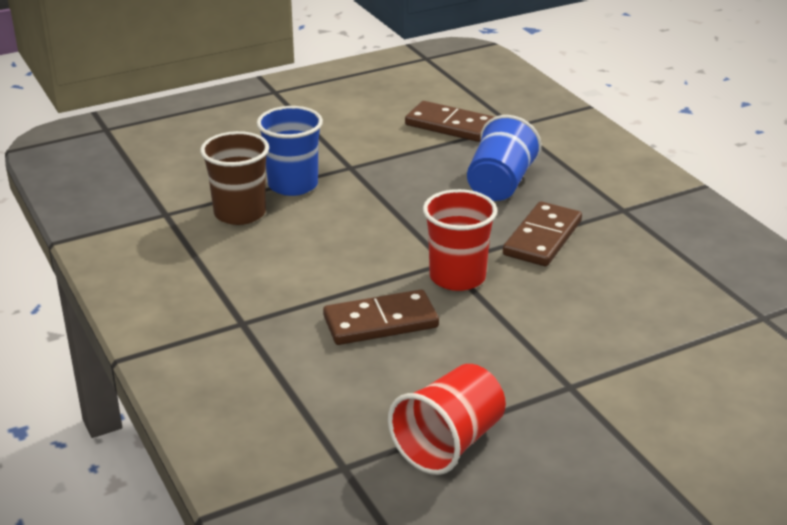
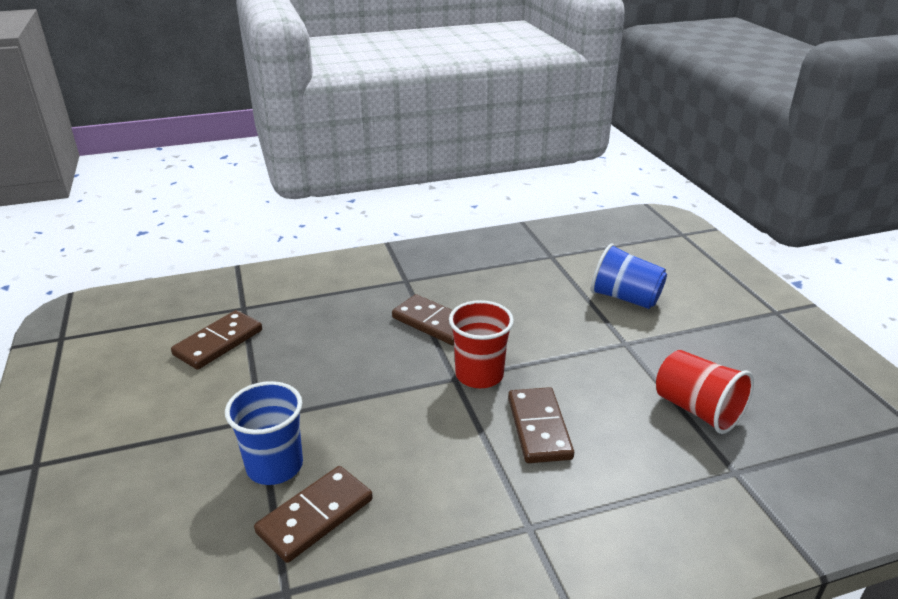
camera: 80 degrees left, 0 degrees up
(240, 213) = (315, 516): brown cup -> brown domino
(500, 184) = (341, 330): blue cup -> blue cup (625, 298)

